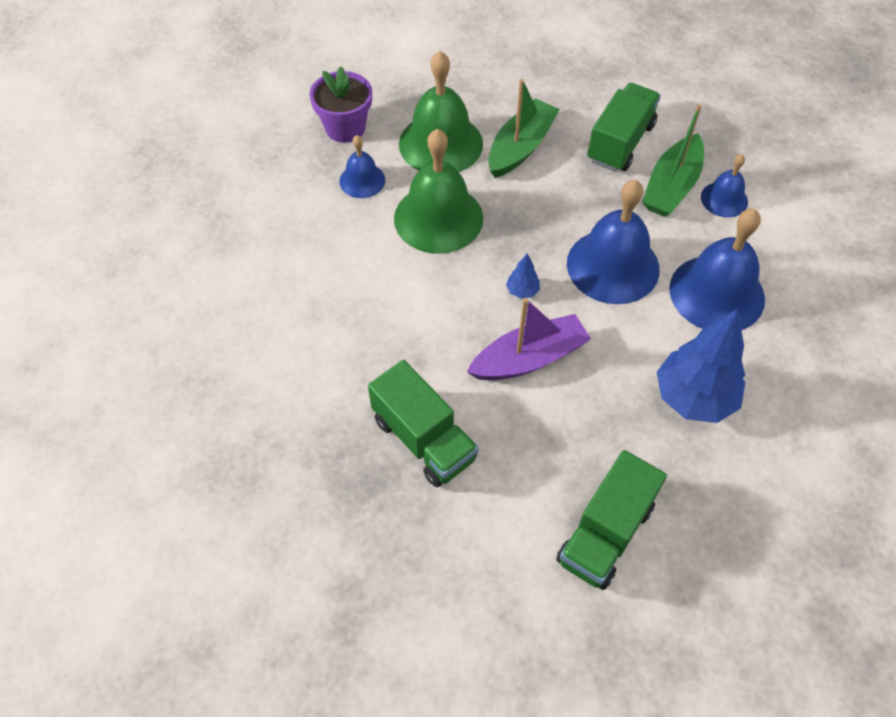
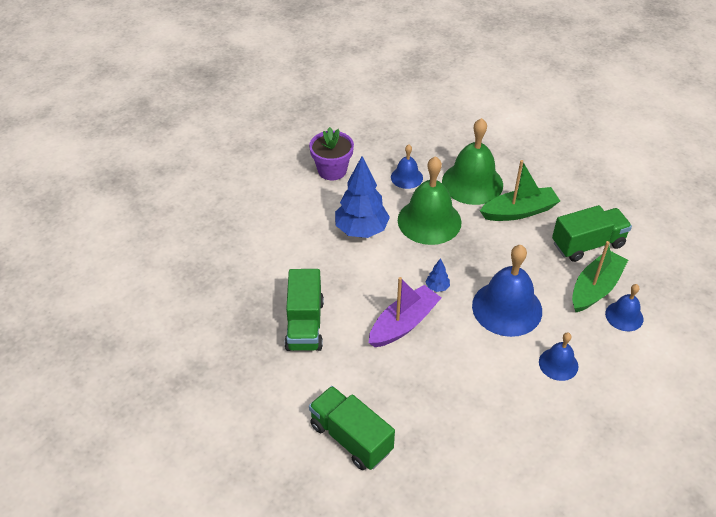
camera: 40 degrees right, 10 degrees down
(345, 128) = (425, 145): purple flower pot -> purple flower pot (332, 170)
(529, 358) = (403, 324): purple boat -> purple boat turned 60 degrees counterclockwise
(605, 533) = (351, 438): green truck -> green truck turned 60 degrees clockwise
(671, 186) = (595, 288): green boat -> green boat turned 150 degrees clockwise
(694, 398) = (479, 408): blue tree -> blue tree (361, 230)
(717, 293) = (558, 364): blue bell -> blue bell, size x0.53

